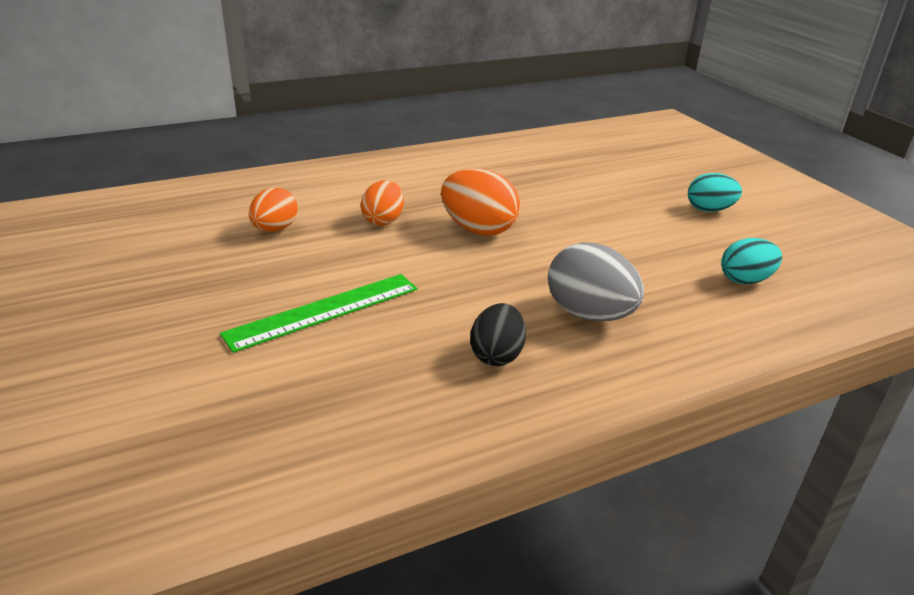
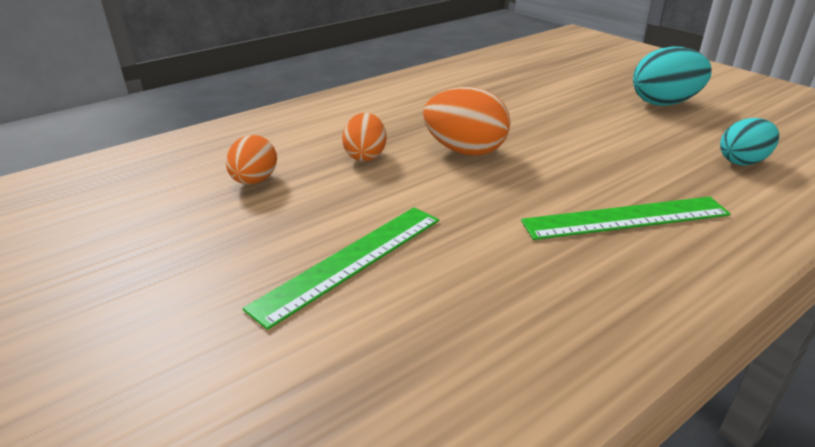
camera: 10 degrees left, 0 degrees up
(496, 355) = (562, 278): black egg -> none
(589, 314) = (625, 218): grey egg -> green ruler
(709, 210) = (664, 103): turquoise egg -> turquoise egg, size x1.51

